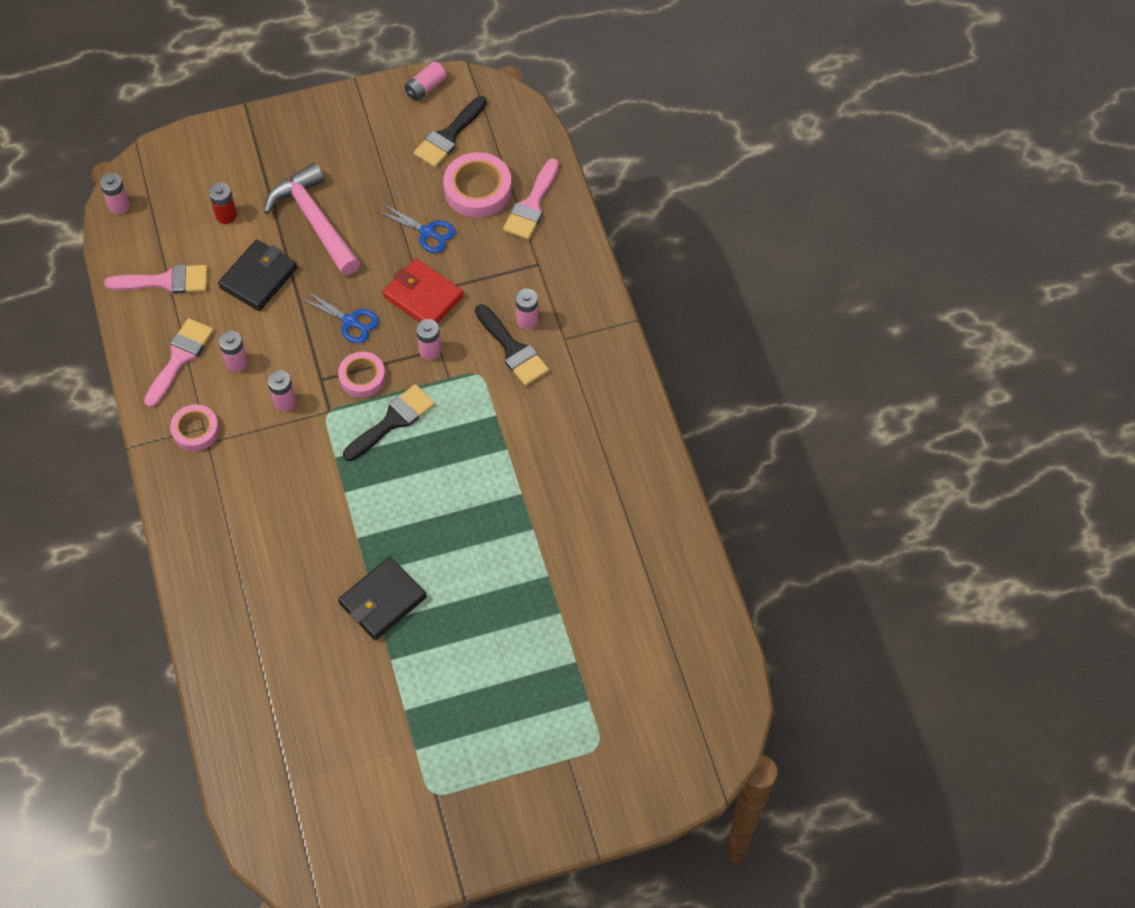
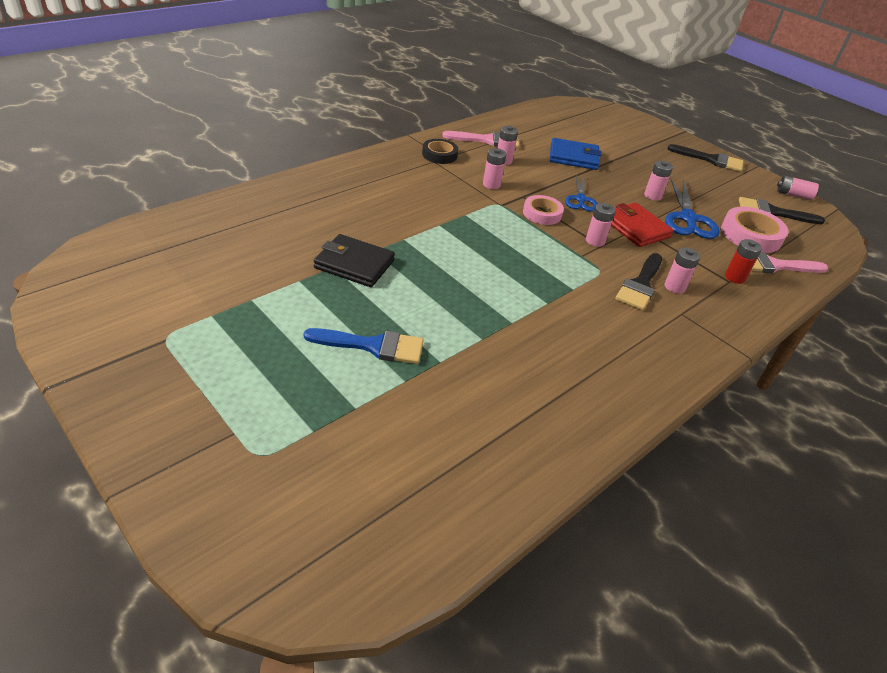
camera: 60 degrees right, 20 degrees down
(119, 206) = (568, 104): pink battery -> pink battery (652, 196)
(165, 281) = (535, 126): pink brush -> none
(195, 430) = (439, 155): pink tape -> black tape
(226, 215) = (603, 138): red battery -> red battery (734, 277)
(258, 278) = (573, 157): black wallet -> blue wallet
(314, 220) = (639, 170): pink hammer -> none
(393, 421) = (519, 235): black brush -> black brush (710, 160)
(423, 296) = (635, 228): red wallet -> red wallet turned 45 degrees counterclockwise
(427, 232) = (688, 219): blue scissors -> blue scissors, size x1.58
(508, 623) = (373, 346): none -> blue brush

